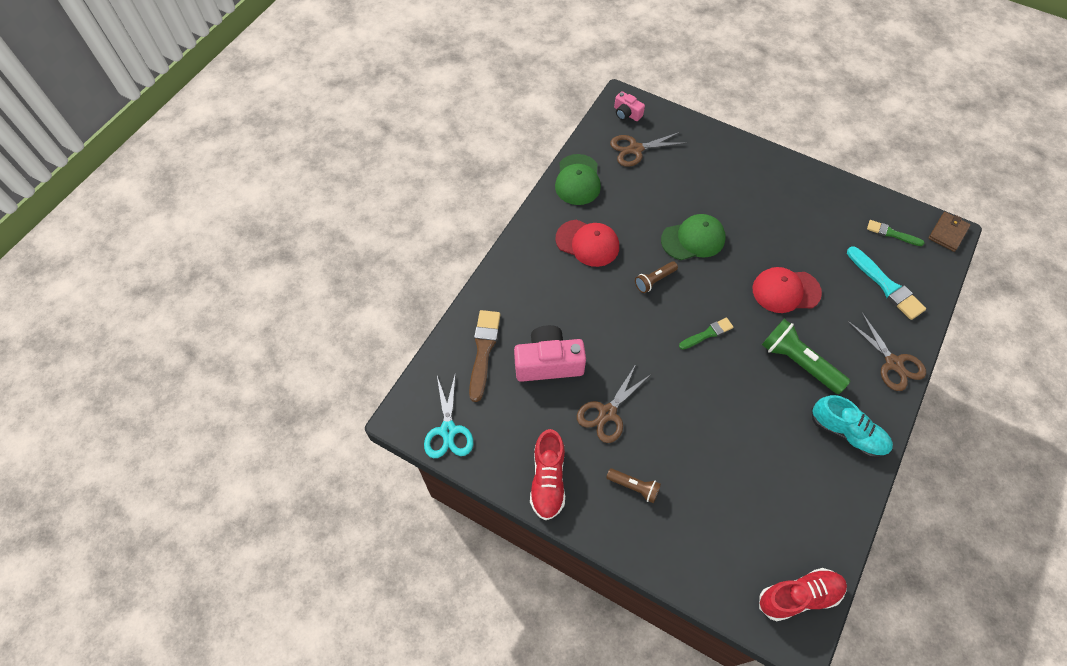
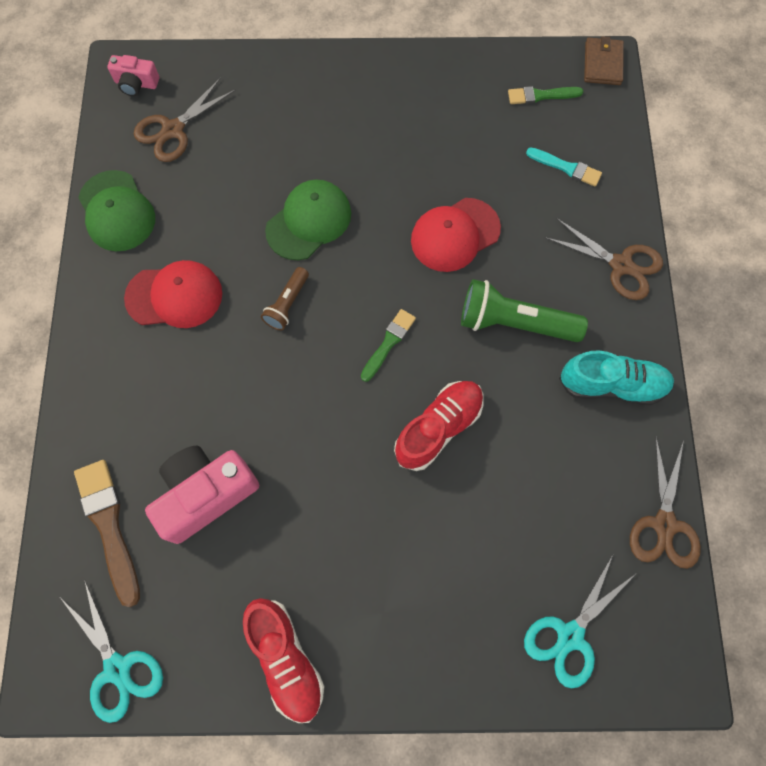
camera: 30 degrees left, 10 degrees up
(607, 413) = (316, 521): brown scissors -> brown scissors (664, 524)
(634, 487) = (398, 602): brown flashlight -> none
(736, 568) = (570, 636): none -> turquoise scissors
(799, 596) = (657, 627): red shoe -> red shoe (438, 428)
(886, 285) = (566, 167): turquoise brush -> turquoise brush, size x0.61

